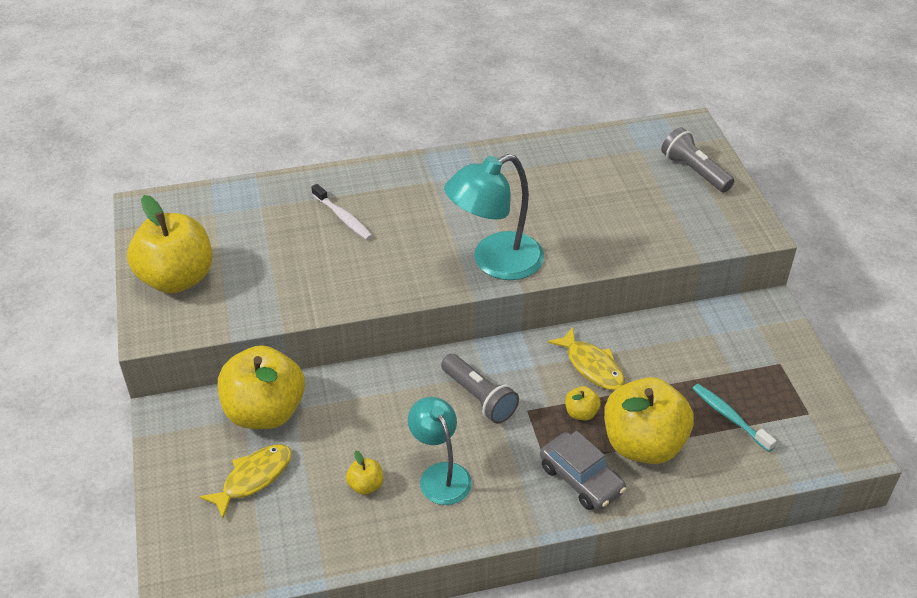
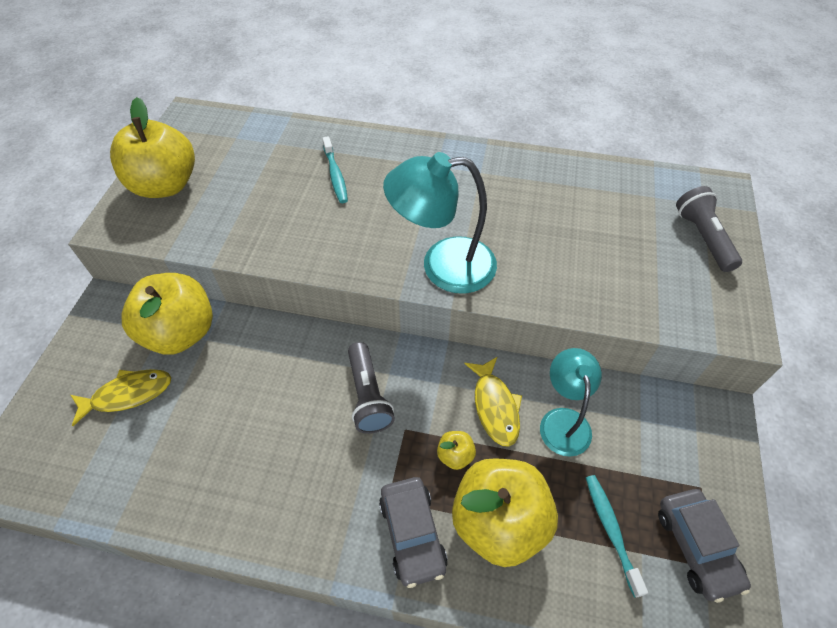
camera: 25 degrees right, 10 degrees up
(343, 218) = (335, 175): white toothbrush -> turquoise toothbrush
(365, 485) = (212, 445): yellow apple -> none
(440, 475) = (283, 465): turquoise lamp -> turquoise lamp (563, 420)
(795, 403) = (696, 547): none -> grey car

